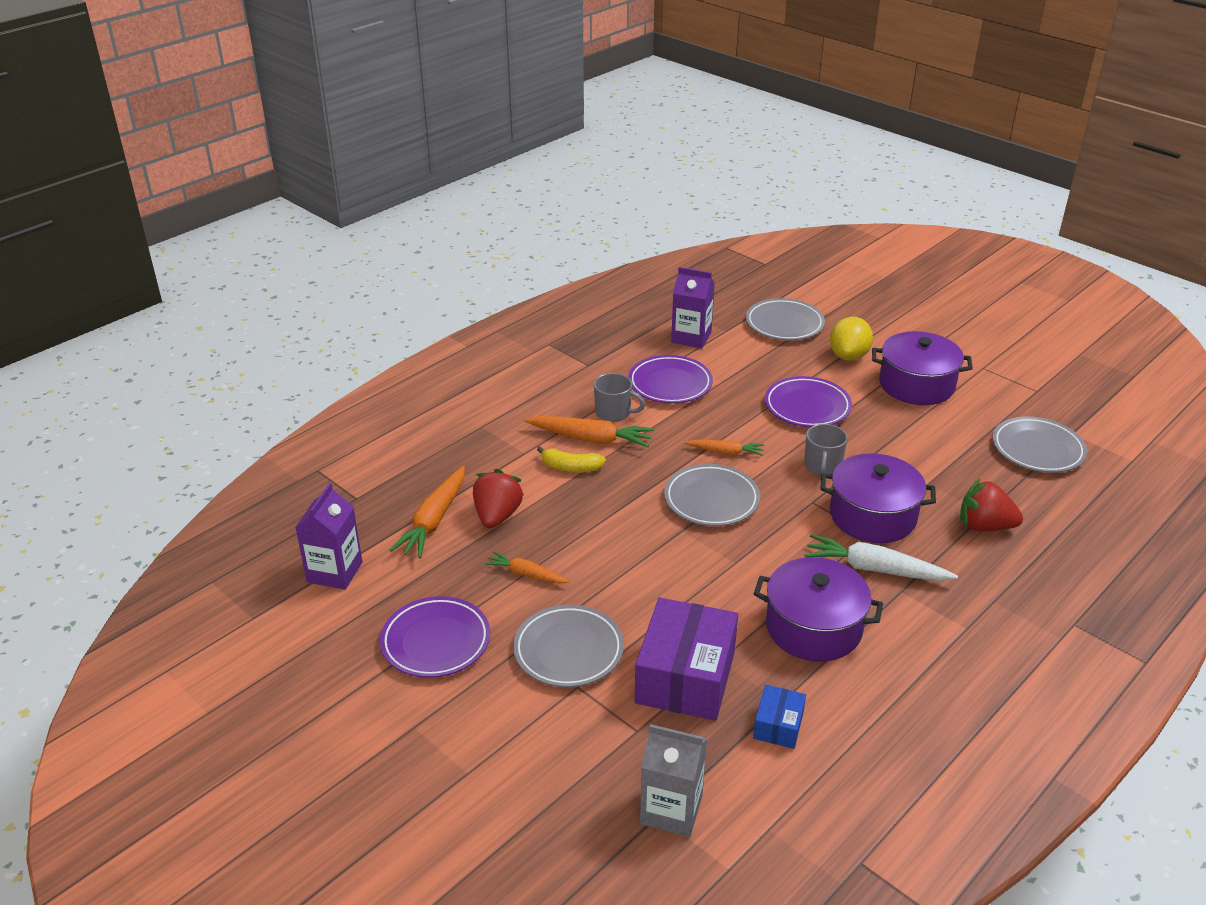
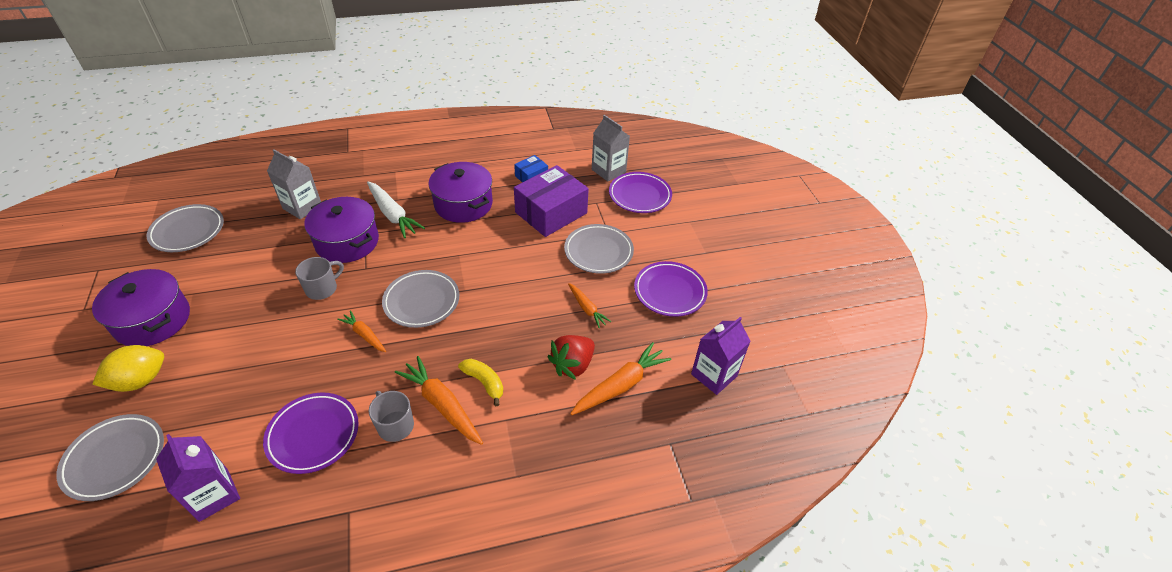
camera: 150 degrees left, 10 degrees up
(807, 407) = (254, 344): purple plate -> purple plate (639, 196)
(984, 526) = (302, 207): red strawberry -> grey carton

